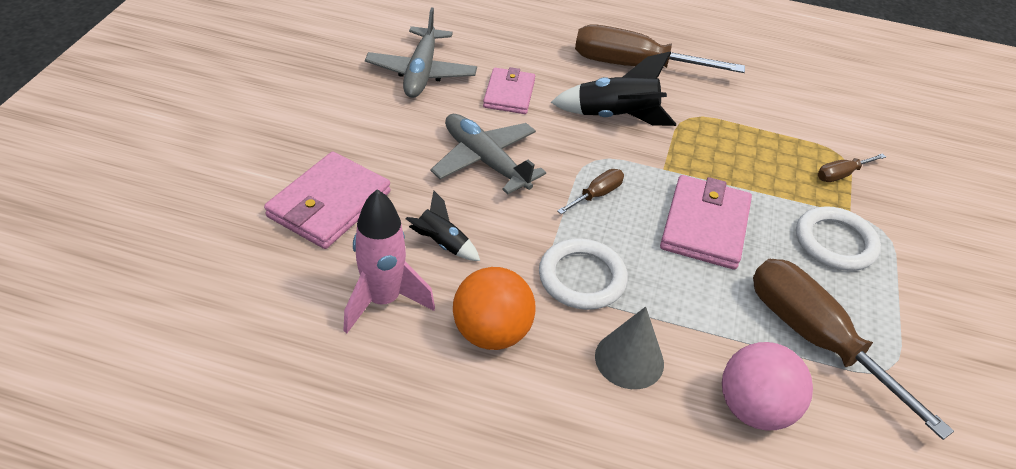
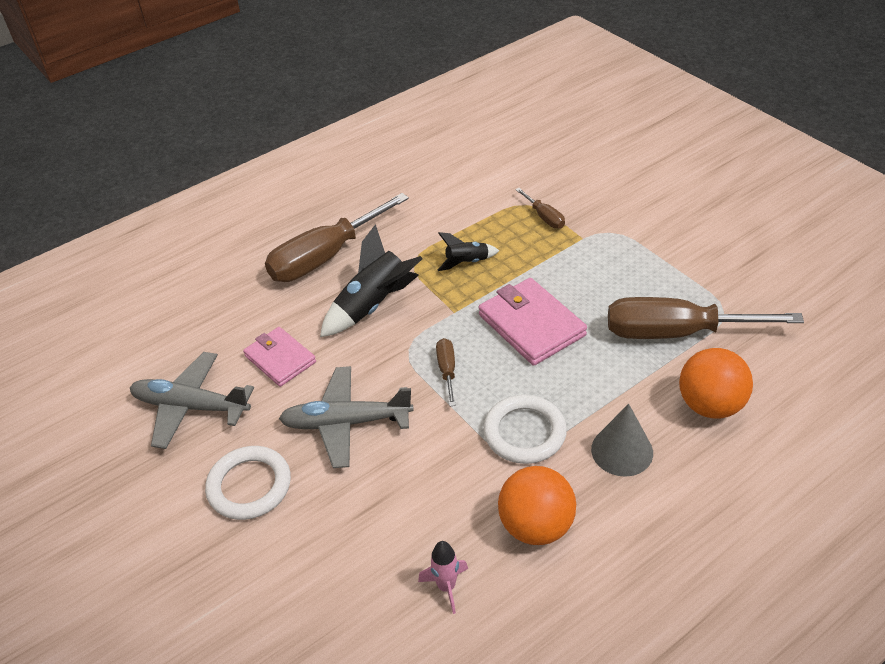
camera: 45 degrees left, 0 degrees up
(329, 204) = (299, 571): pink wallet -> none
(383, 300) = (446, 587): pink rocket -> pink rocket, size x0.56
(421, 72) = (190, 407): grey plane -> grey plane turned 150 degrees clockwise
(442, 244) = (416, 508): black rocket -> black rocket (467, 262)
(754, 409) = (710, 405): pink ball -> orange ball
(835, 242) = (602, 264): white ring -> white ring (249, 486)
(841, 174) = (544, 217): brown screwdriver -> brown screwdriver turned 45 degrees counterclockwise

